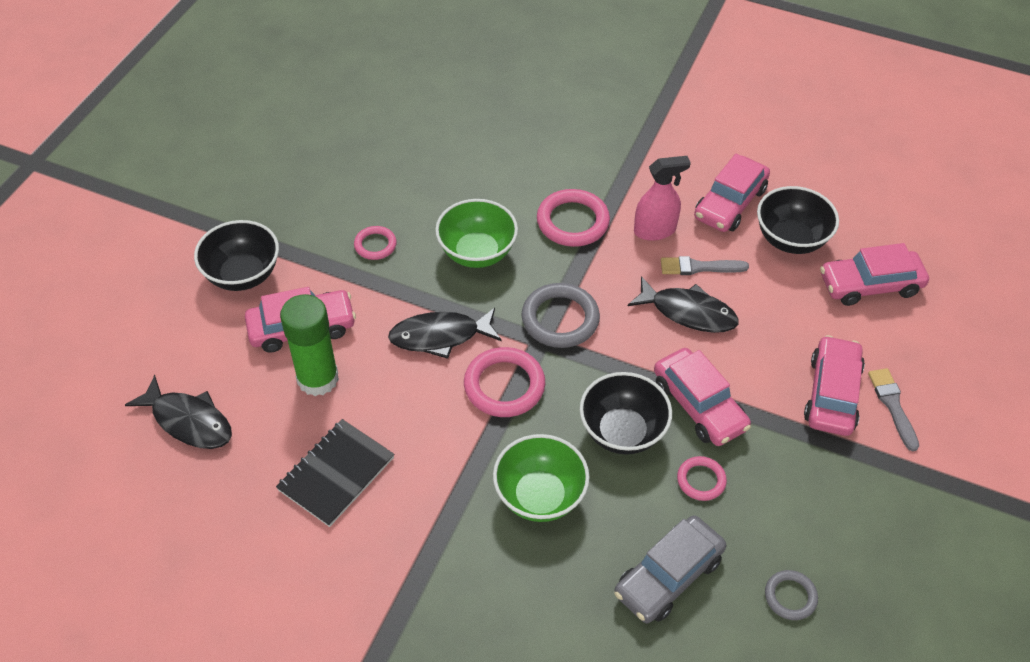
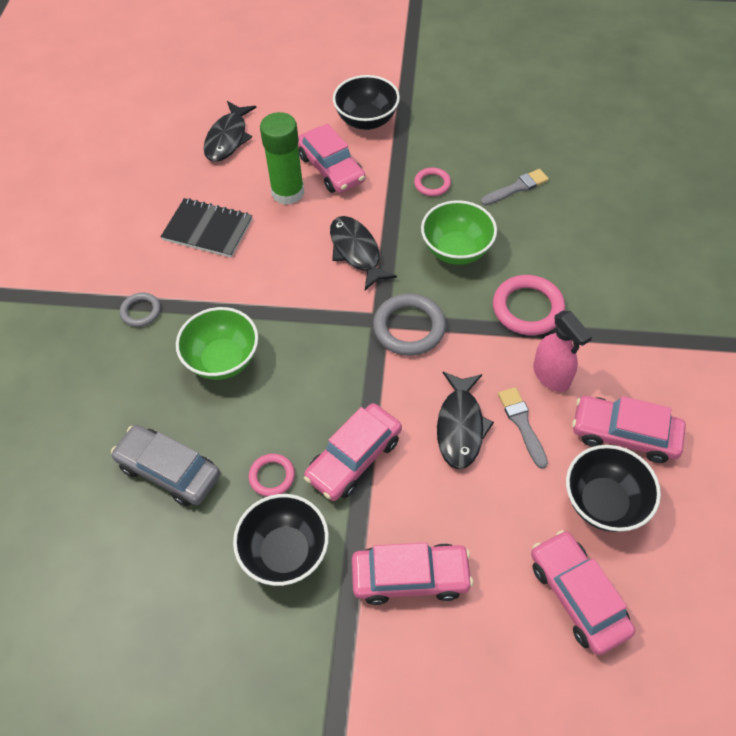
camera: 75 degrees right, 5 degrees up
(504, 385) = (323, 307): pink ring -> none
(622, 431) = (304, 403): black bowl -> black bowl (285, 552)
(790, 596) = (169, 574): grey ring -> grey ring (141, 311)
(892, 405) = (417, 642): grey brush -> grey brush (516, 188)

